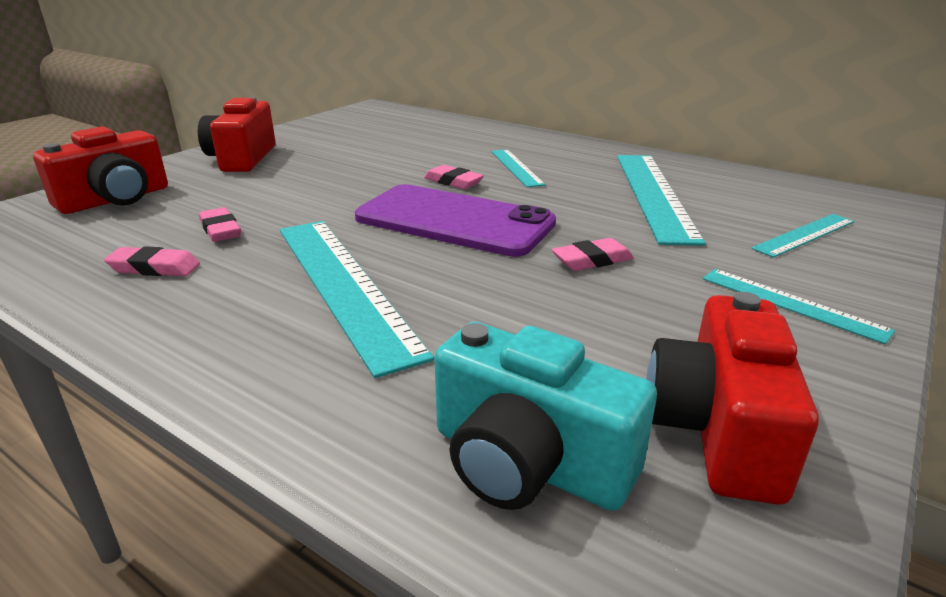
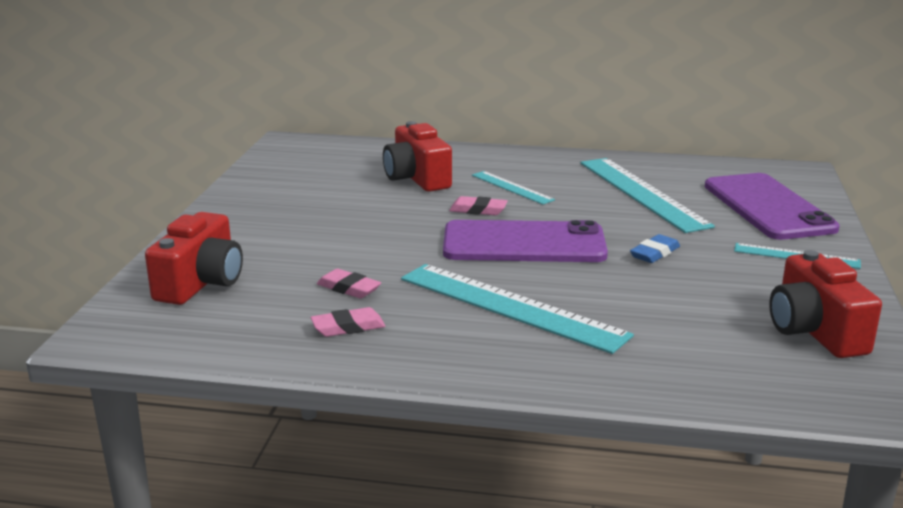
camera: 25 degrees left, 5 degrees down
(242, 158) = (250, 222): red camera -> red camera (417, 178)
(528, 462) = (742, 369): turquoise camera -> none
(592, 260) = (655, 253): pink eraser -> blue eraser
(805, 235) = (767, 207): turquoise ruler -> purple phone

